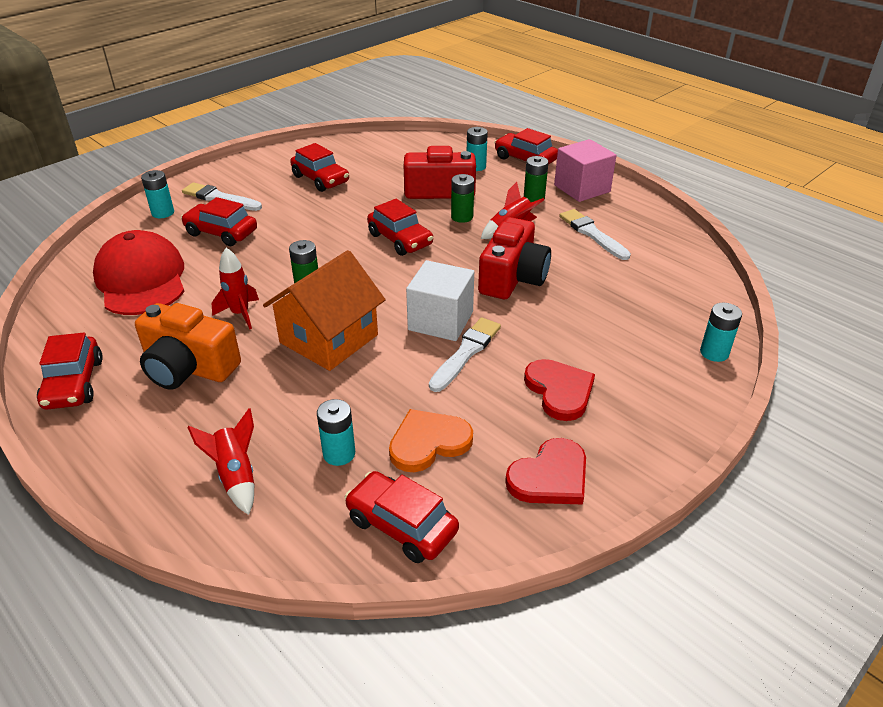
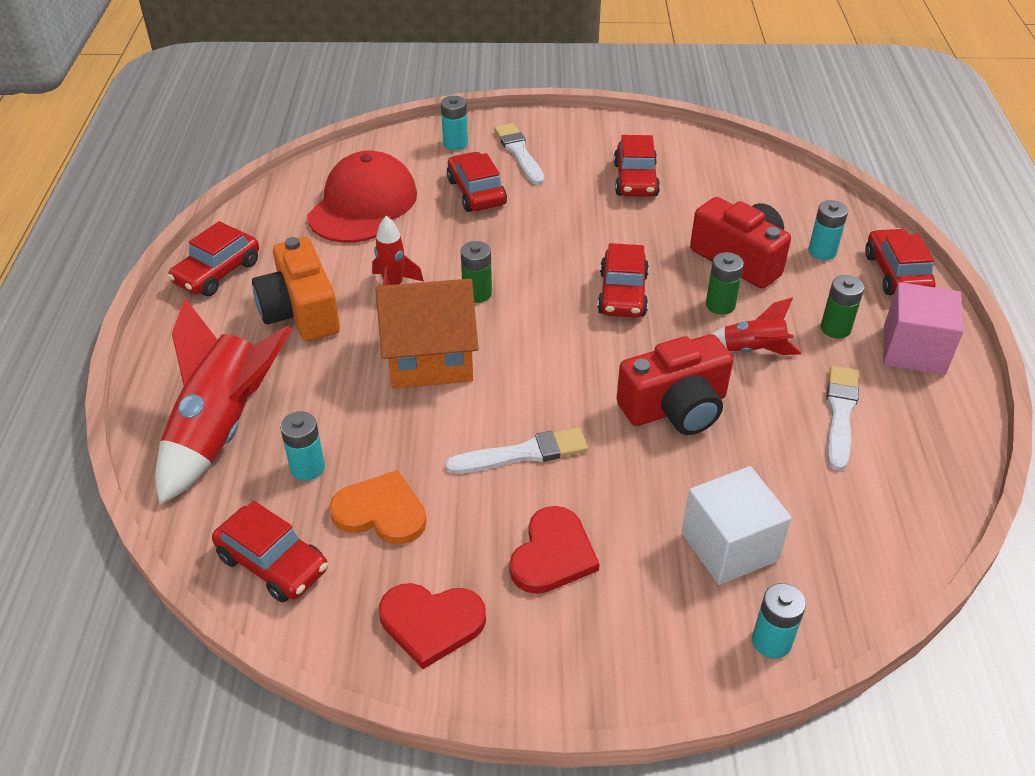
camera: 45 degrees right, 5 degrees up
(236, 476) = (222, 430): red rocket -> red rocket, size x1.94
(401, 525) = (273, 563): red car -> red car turned 135 degrees clockwise
(440, 321) = (544, 405): white cube -> white cube (729, 546)

